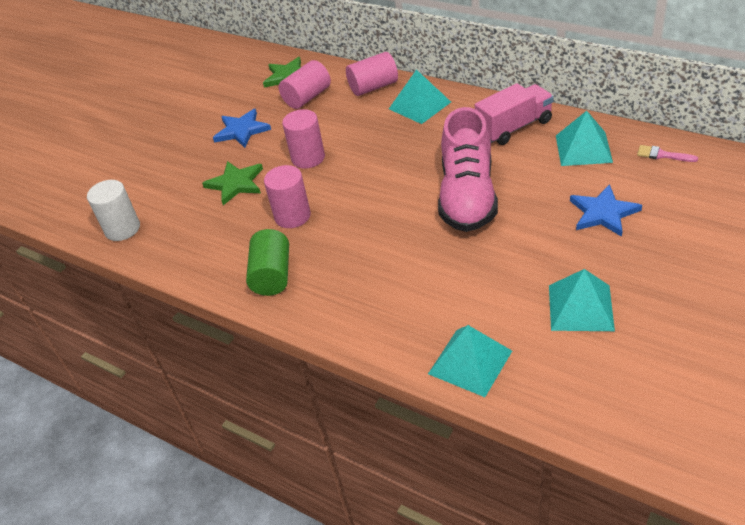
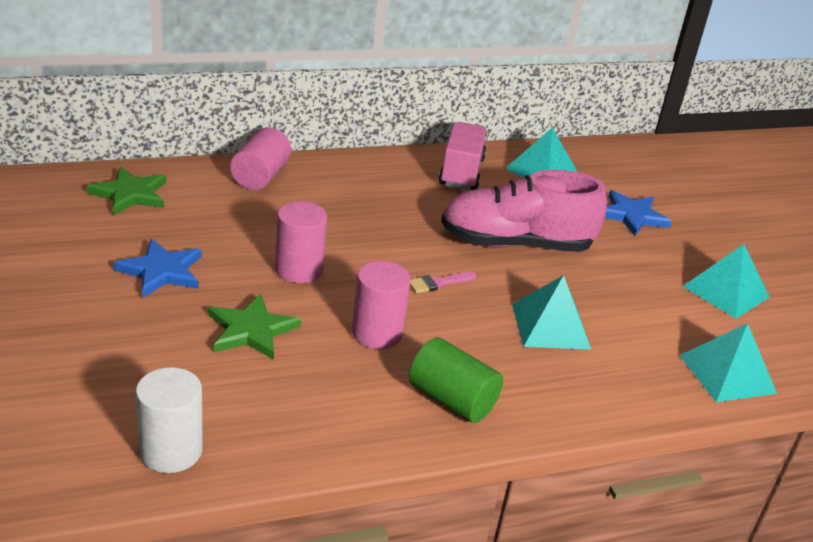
camera: 60 degrees left, 10 degrees down
(307, 97) = (194, 209): pink cylinder -> none
(419, 105) = (341, 179): turquoise pyramid -> turquoise pyramid (550, 326)
(467, 197) = (515, 244): pink shoe -> pink shoe turned 135 degrees clockwise
(662, 155) = (603, 158): pink brush -> pink brush (438, 283)

